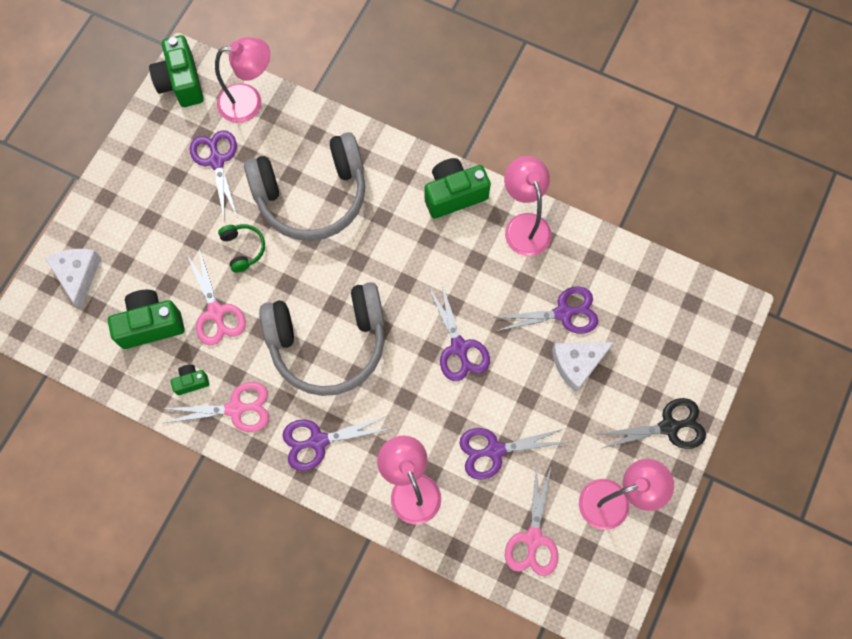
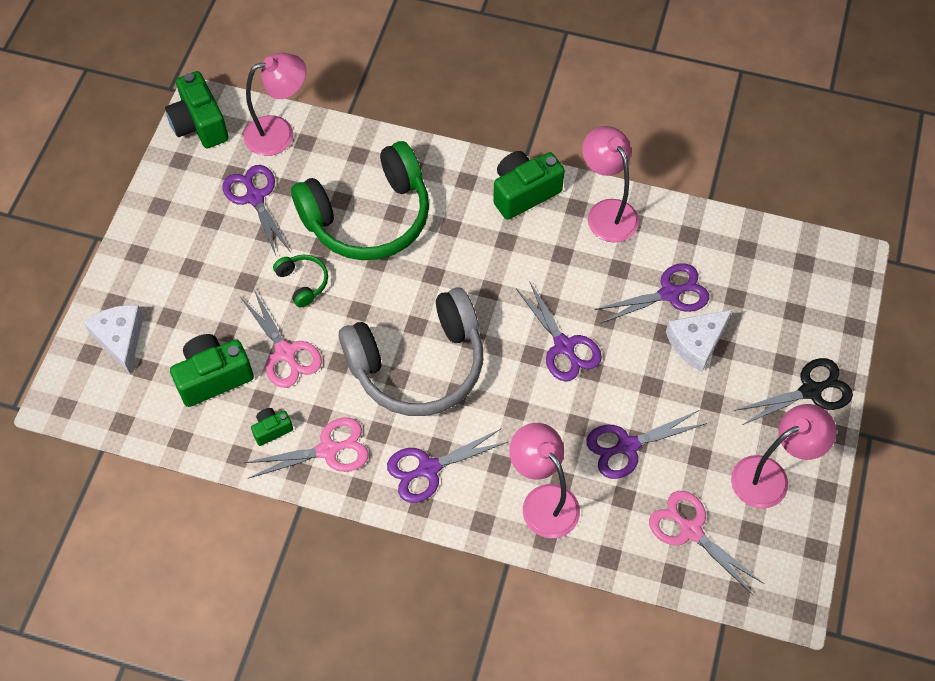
camera: 10 degrees left, 10 degrees down
(312, 195) = (368, 217): grey headphones -> green headphones
(533, 538) = (690, 531): pink scissors -> pink scissors turned 135 degrees clockwise

